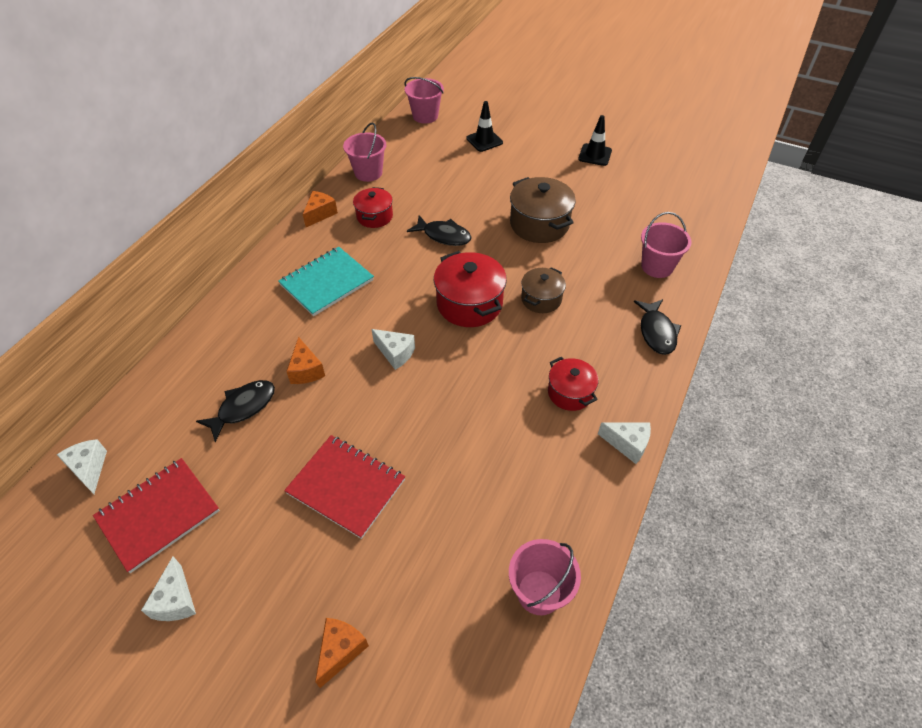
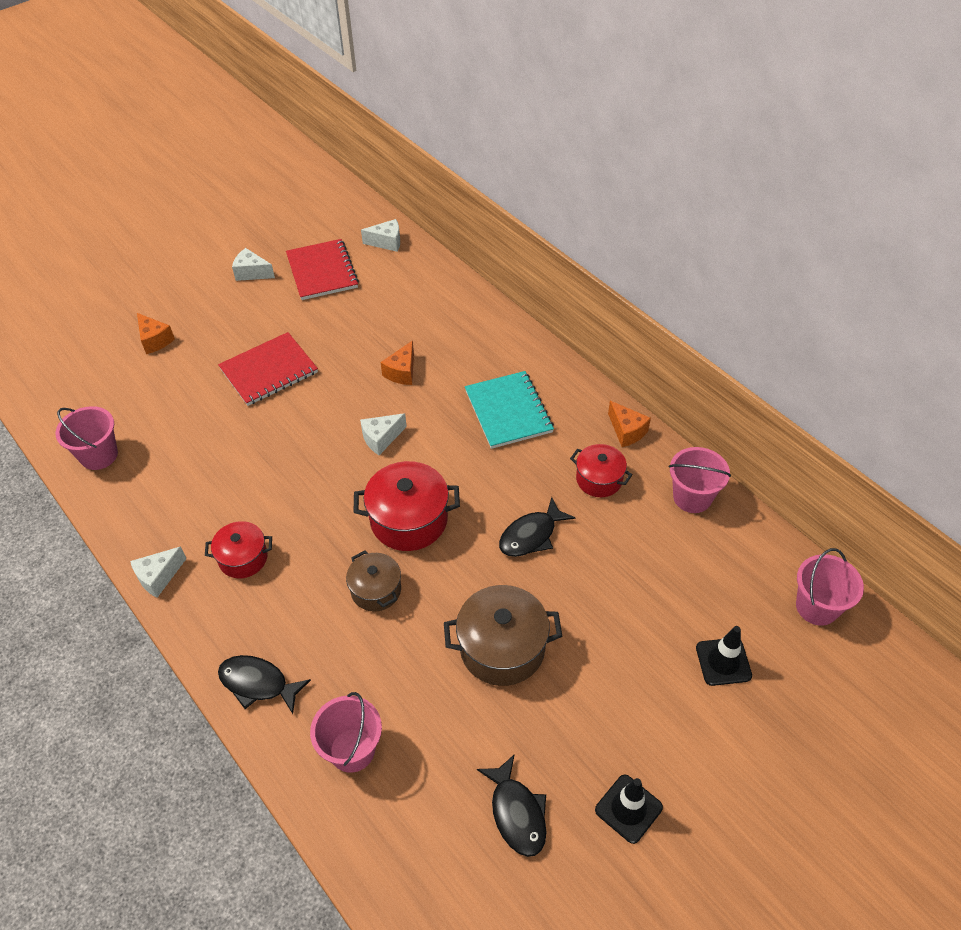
camera: 115 degrees right, 0 degrees up
(243, 408) = (387, 327): black fish -> black fish (517, 813)
(306, 370) = (402, 372): orange cheese -> orange cheese turned 75 degrees counterclockwise

